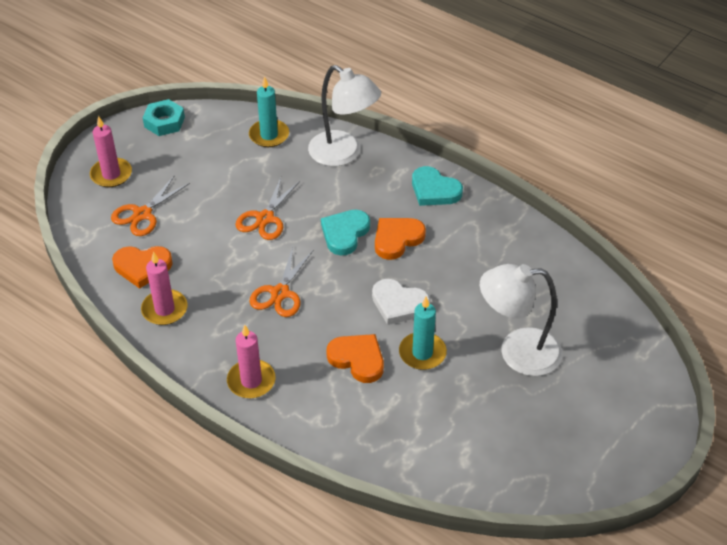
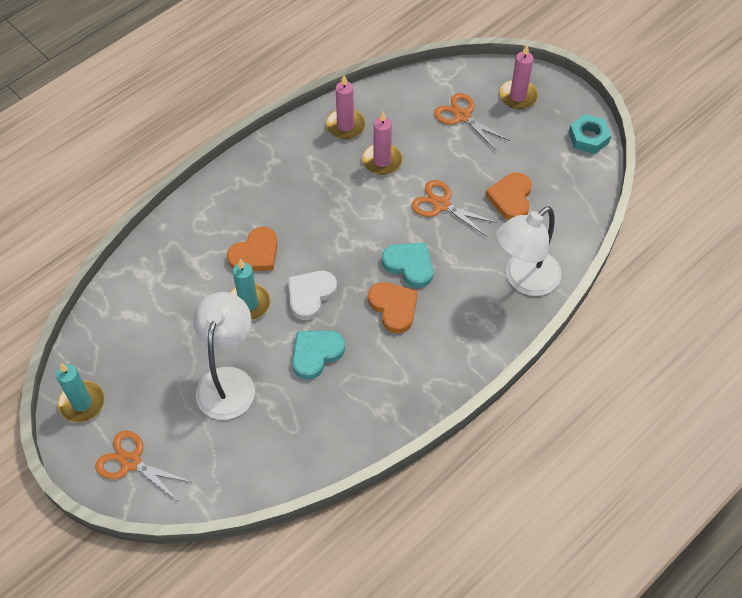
camera: 100 degrees right, 10 degrees up
(142, 267) = (397, 113): orange heart -> orange heart (511, 198)
(251, 381) = (253, 177): pink candle -> pink candle (382, 161)
(269, 135) = (560, 219): turquoise candle -> turquoise candle (82, 403)
(280, 293) = (345, 206): orange scissors -> orange scissors (131, 462)
(434, 190) = (458, 353): turquoise heart -> turquoise heart (316, 354)

